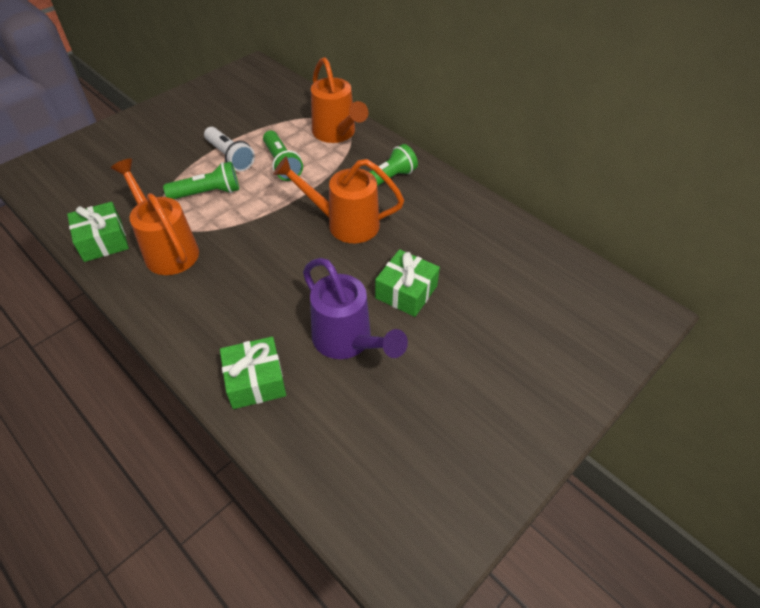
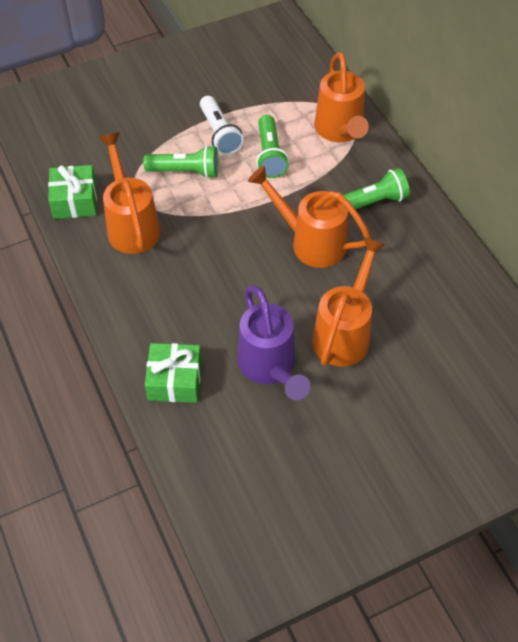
camera: 20 degrees right, 5 degrees up
(406, 292) = (344, 333): green gift -> orange watering can

